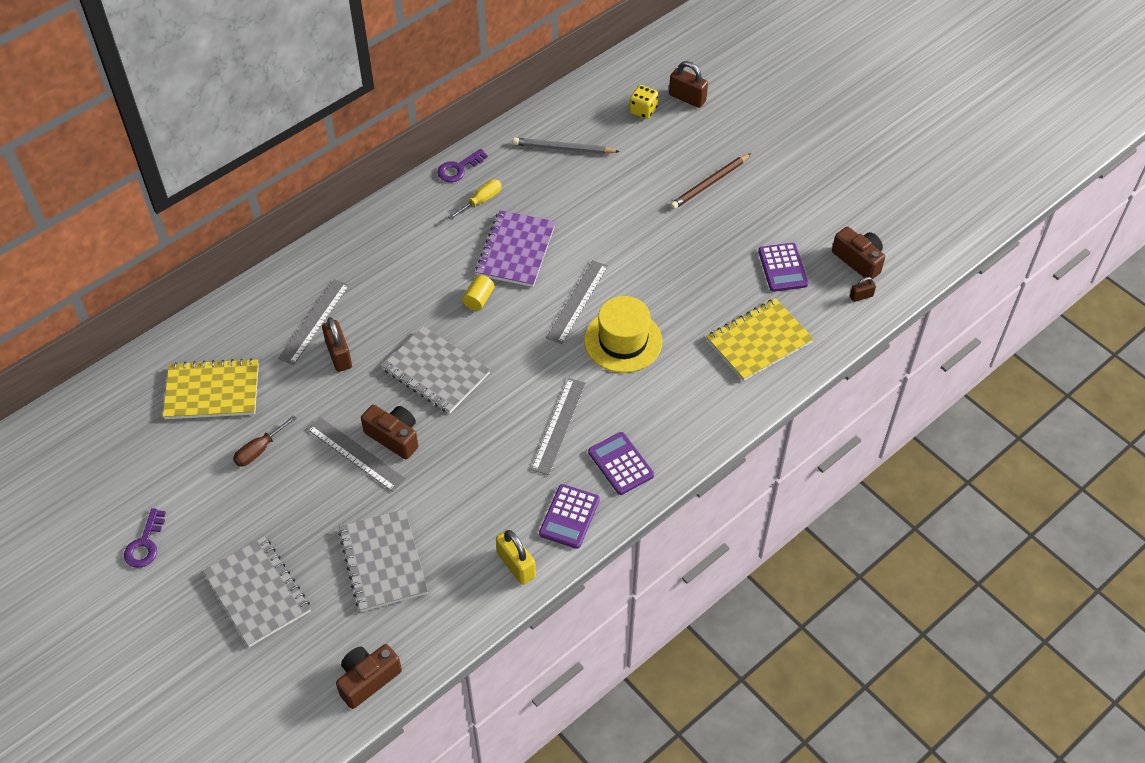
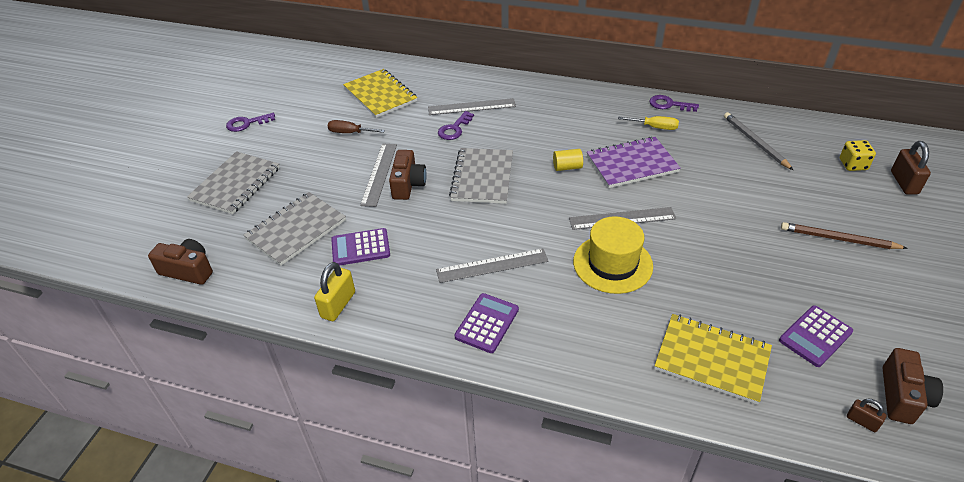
camera: 60 degrees right, 10 degrees down
(339, 355) = (454, 129): brown padlock -> purple key
(569, 517) = (408, 315): purple calculator -> purple calculator (360, 247)

